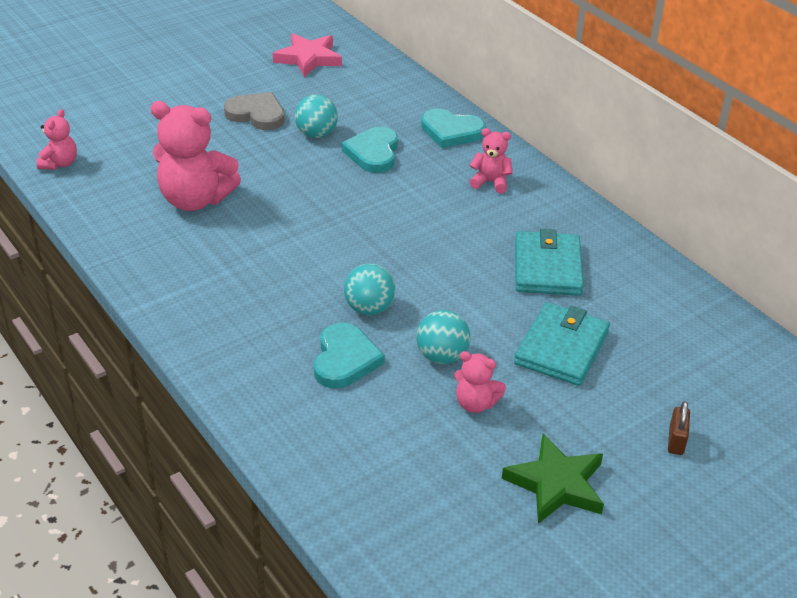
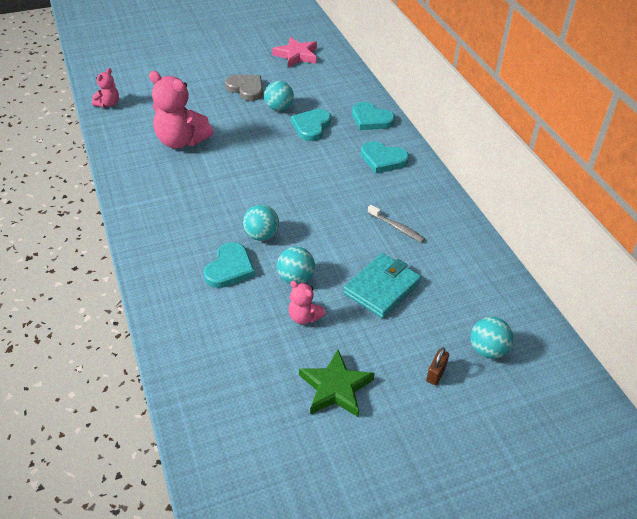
camera: 15 degrees right, 5 degrees up
(490, 182) = (383, 159): pink teddy bear -> turquoise heart
(547, 268) = (397, 227): turquoise wallet -> grey toothbrush
(727, 399) = (487, 350): none -> turquoise ball

